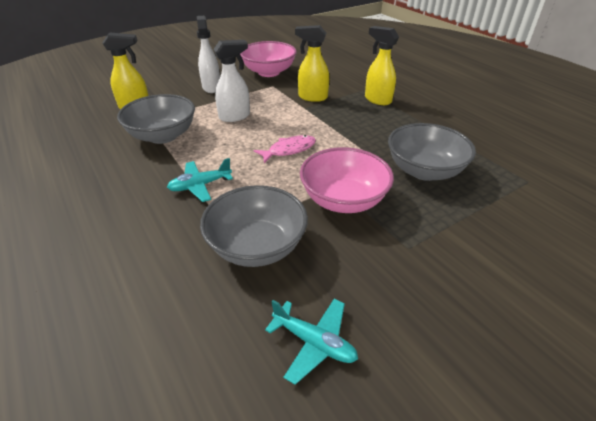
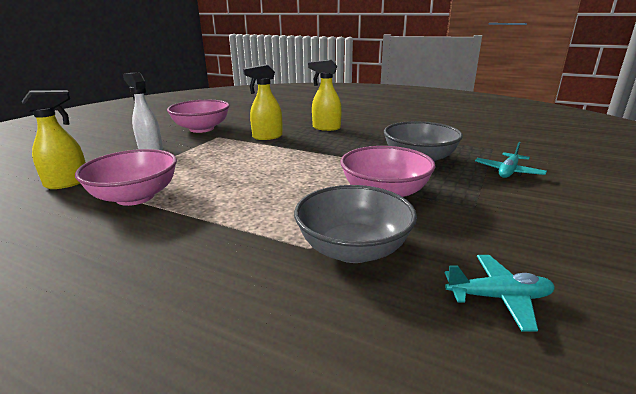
camera: 30 degrees left, 15 degrees down
(163, 136) = (135, 197): grey bowl -> pink bowl
(200, 185) = (232, 223): turquoise plane -> turquoise plane (508, 172)
(235, 116) = (205, 164): white spray bottle -> none
(289, 150) = (291, 174): pink fish -> none

